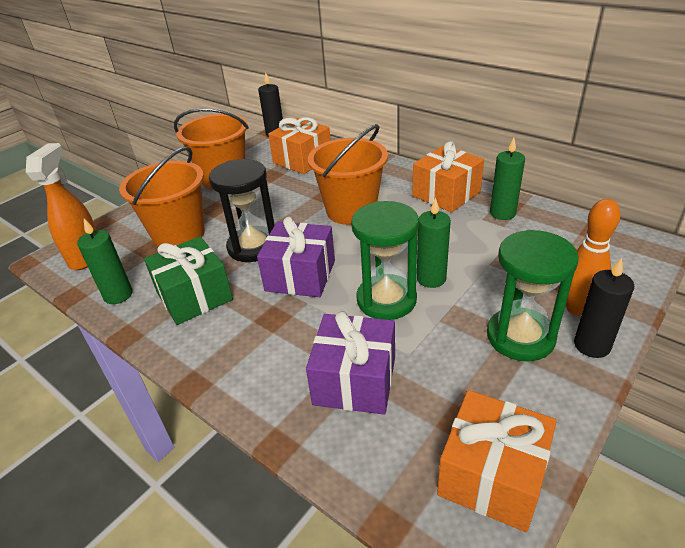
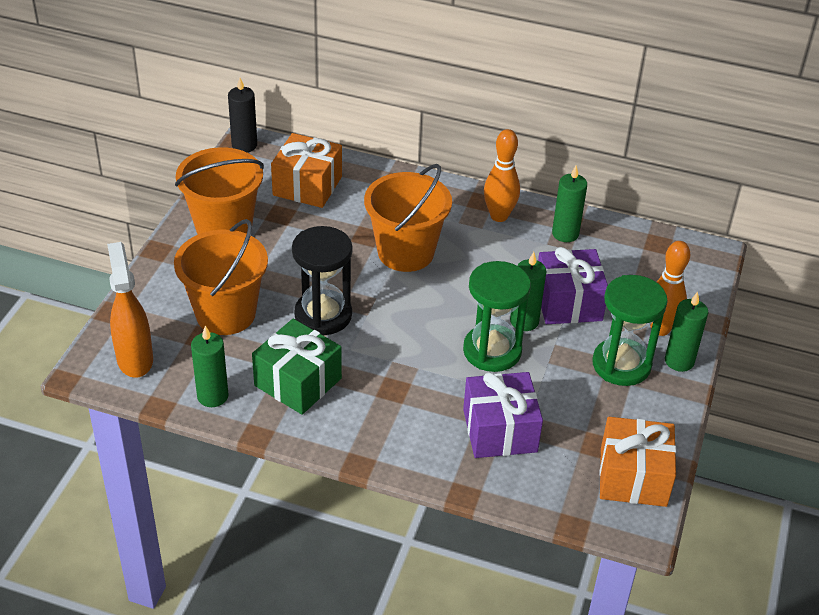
camera: 25 degrees left, 5 degrees up
(300, 275) = (394, 340): purple gift -> purple gift (568, 302)
(446, 194) = (499, 216): orange gift -> orange bowling pin
(592, 345) = (679, 361): black candle -> green candle

